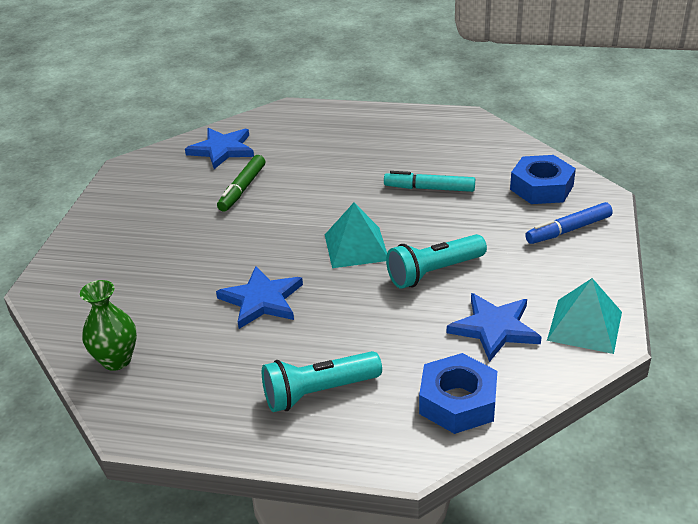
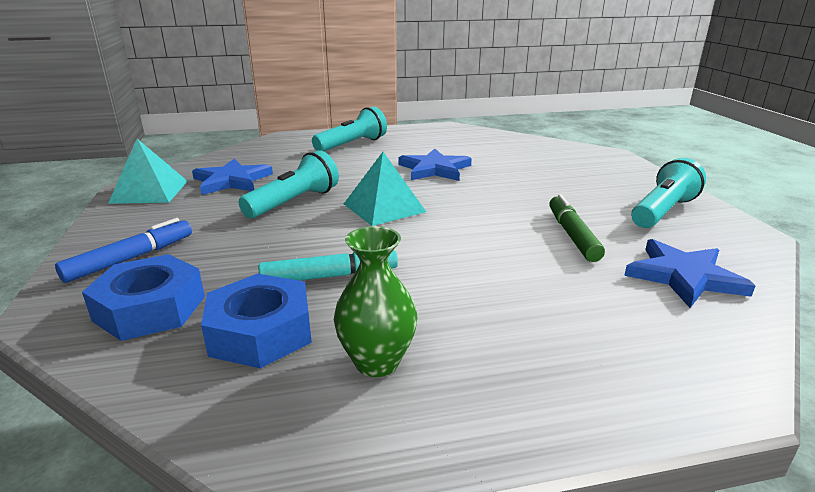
camera: 155 degrees right, 10 degrees down
(116, 360) = (495, 139): green vase -> green vase (377, 362)
(145, 196) = (663, 211): none -> turquoise flashlight
(457, 402) = (258, 152): blue nut -> blue nut (261, 332)

